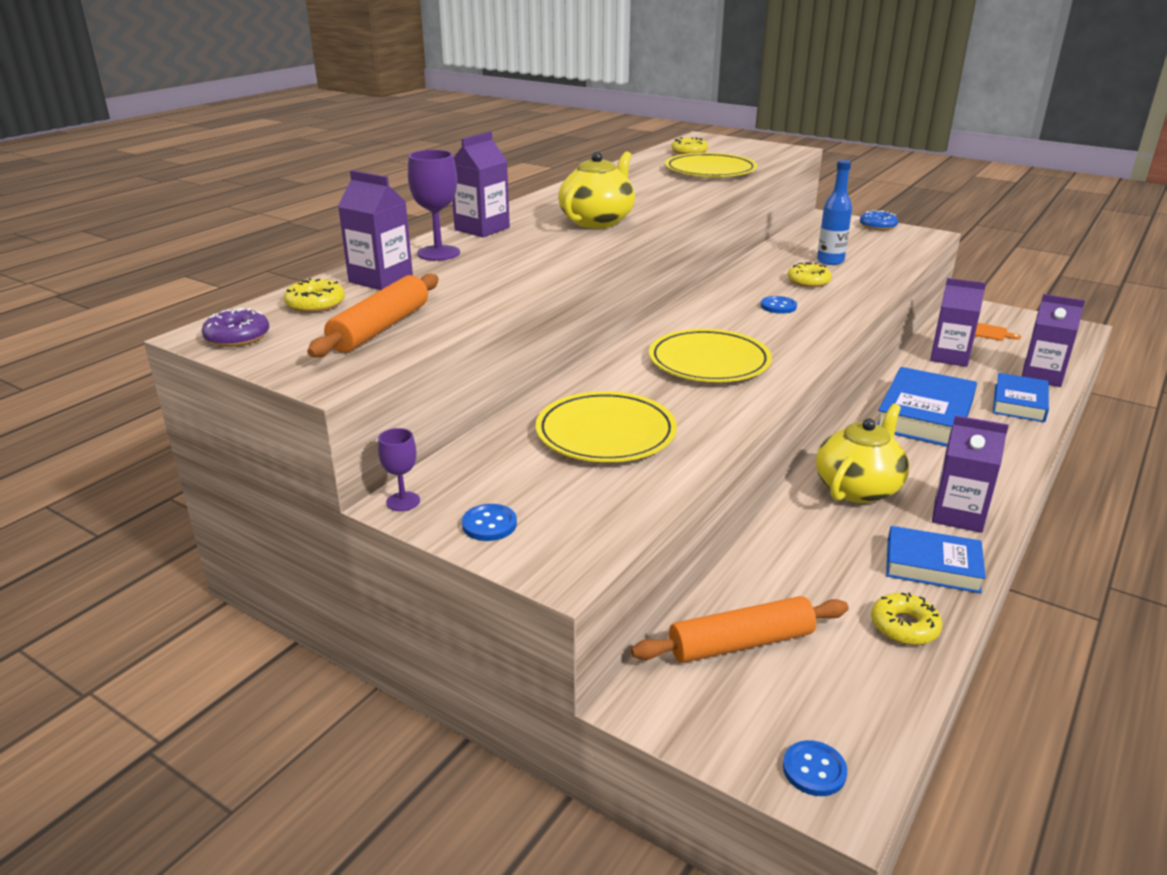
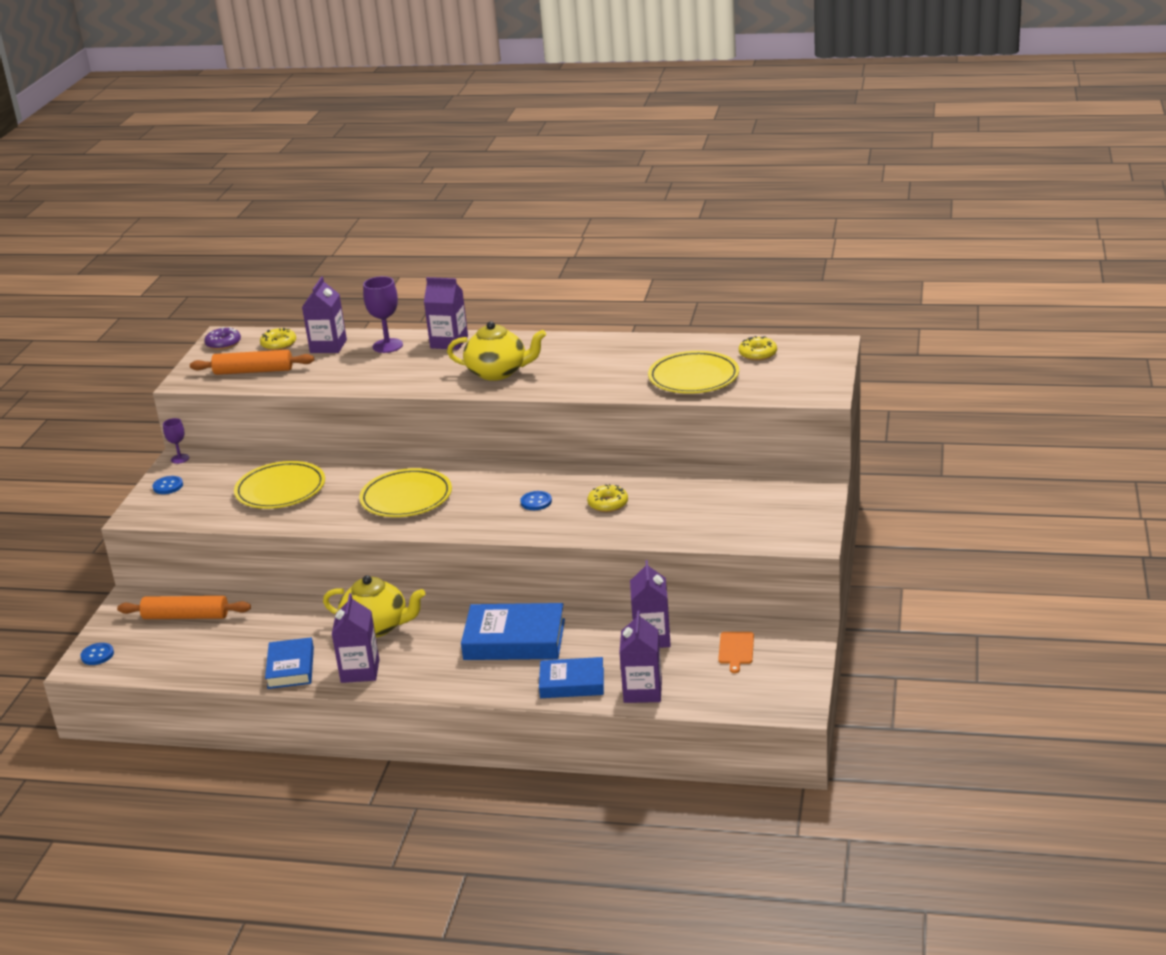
camera: 70 degrees right, 0 degrees up
(741, 643) = (186, 616): orange rolling pin -> orange rolling pin turned 45 degrees counterclockwise
(830, 261) = (674, 504): blue bottle -> none
(877, 226) = (814, 510): blue donut -> none
(904, 626) = (221, 665): yellow donut -> none

